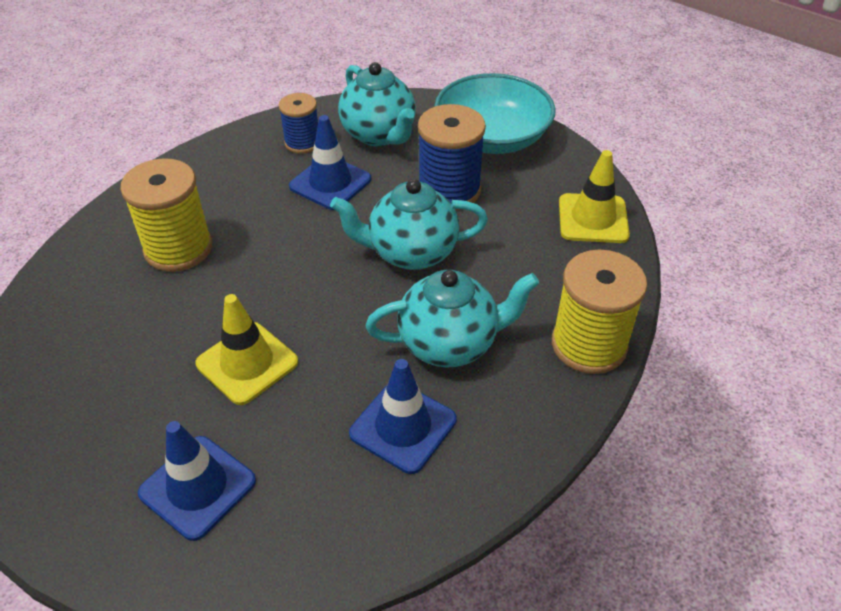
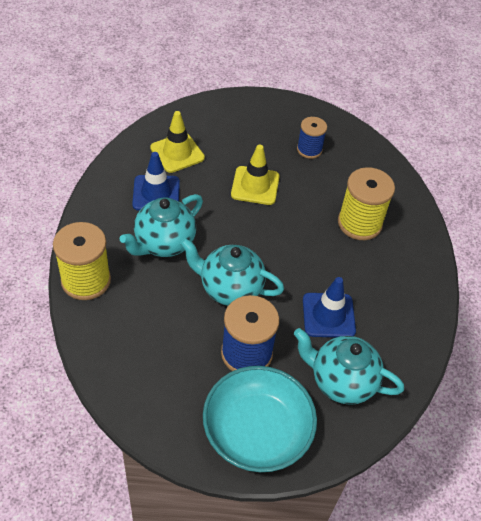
camera: 140 degrees right, 5 degrees up
(197, 487) = (222, 134): blue traffic cone -> none
(302, 143) = (384, 341): blue spool -> blue spool (309, 149)
(411, 253) = (230, 288): turquoise teapot -> turquoise teapot turned 120 degrees counterclockwise
(593, 219) = (130, 382): yellow traffic cone -> yellow traffic cone (177, 153)

